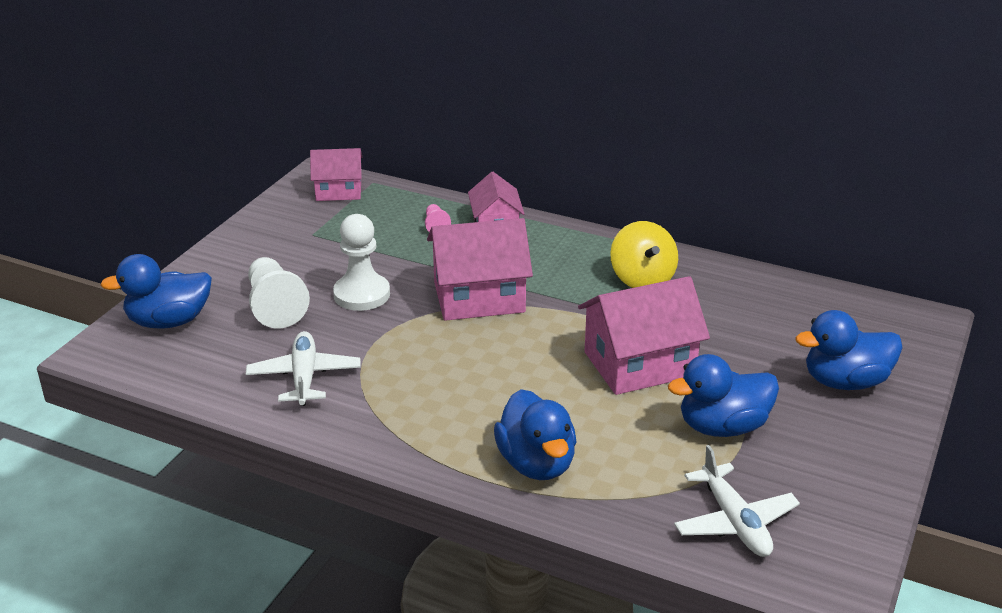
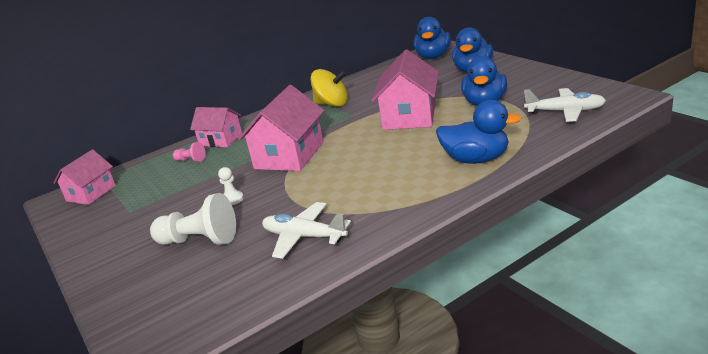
camera: 55 degrees left, 5 degrees down
(169, 321) = (152, 301): blue duck -> blue duck (433, 56)
(361, 294) = (232, 199): white pawn -> white pawn, size x0.50

